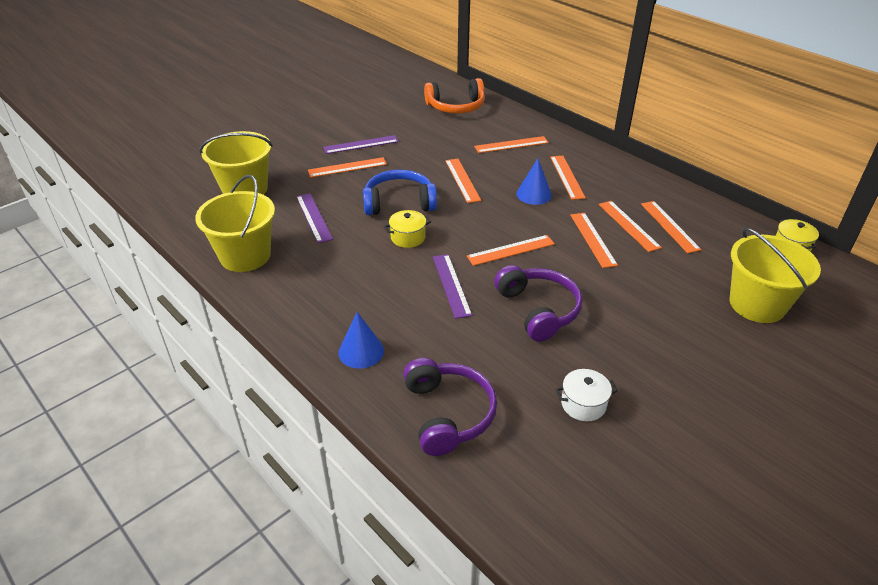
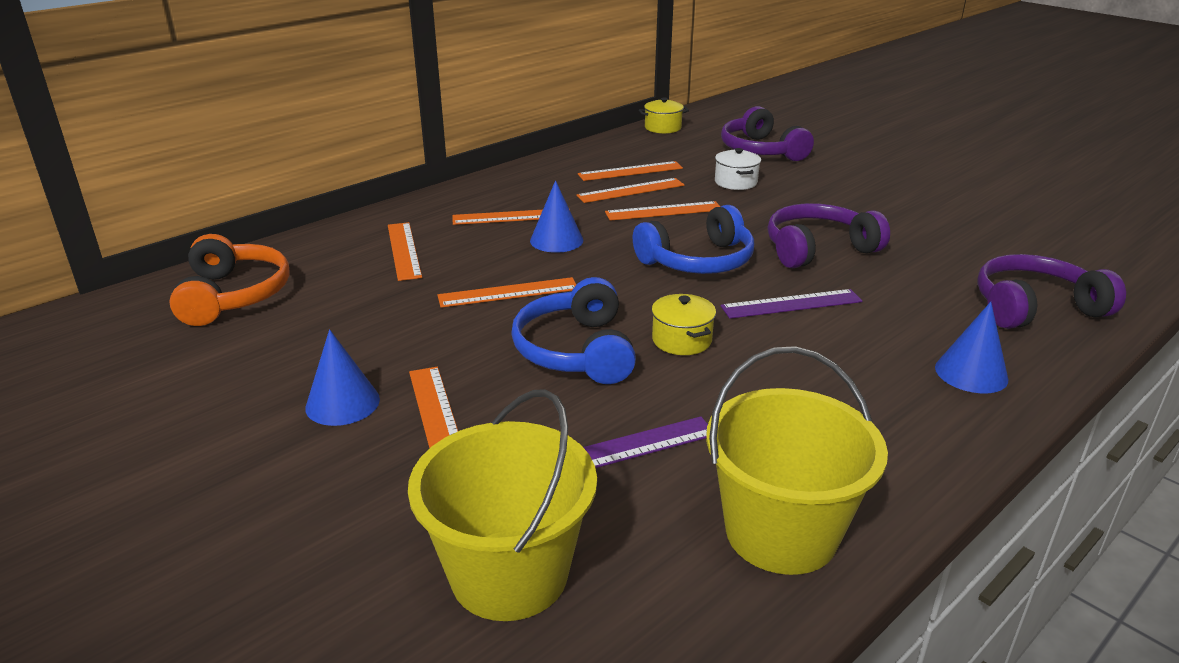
camera: 90 degrees left, 10 degrees down
(361, 144) = (342, 403): purple ruler -> blue cone
(511, 250) = (698, 261): orange ruler -> blue headphones
(583, 404) = (959, 235): white pot -> white pot (735, 182)
(757, 304) = (761, 150): yellow bucket -> purple headphones

